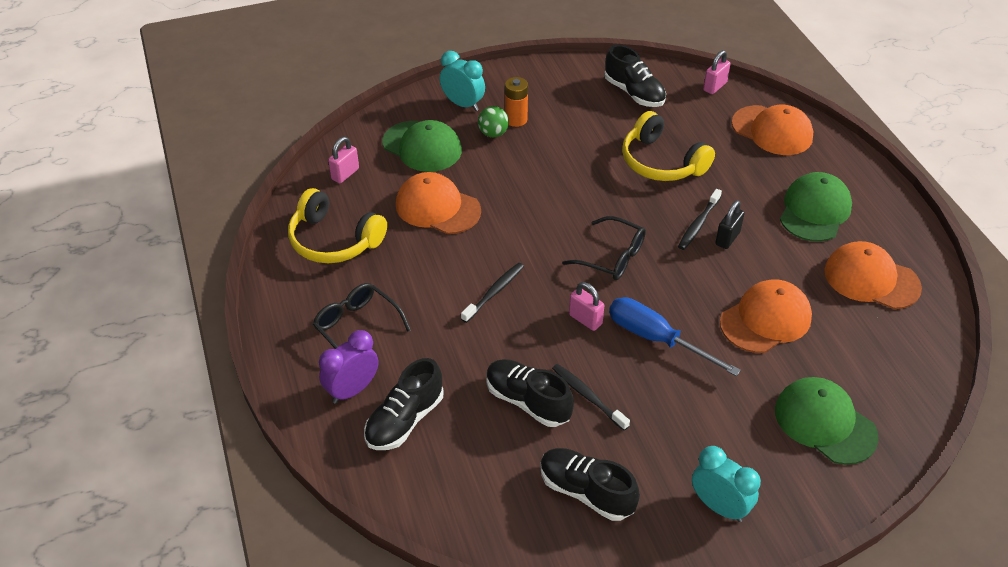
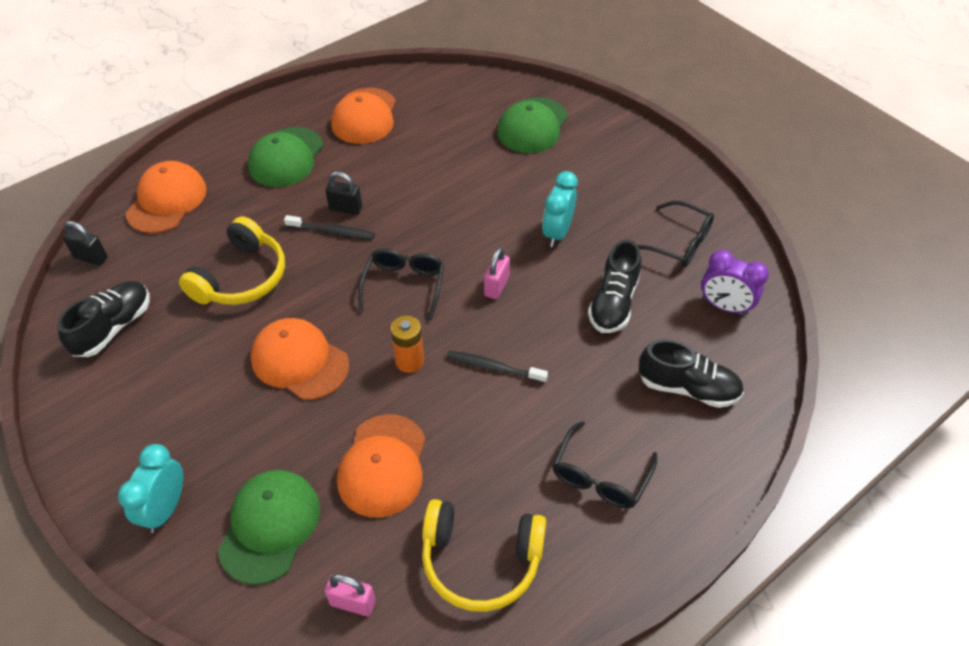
camera: 110 degrees left, 5 degrees up
(334, 240) = (481, 560): yellow headphones -> yellow headphones turned 90 degrees clockwise
(352, 390) = (680, 446): purple clock -> purple clock (724, 306)
(493, 133) = (224, 452): green ball -> none
(516, 119) = (189, 435): orange battery -> orange battery (409, 361)
(586, 492) = (678, 242): black shoe -> black glasses
(588, 396) = (584, 264): black toothbrush -> none
(656, 339) = (496, 233): blue screwdriver -> none
(714, 86) = (91, 258): pink padlock -> black padlock
(719, 506) = (642, 168): turquoise clock -> turquoise clock (557, 233)
(765, 320) = (440, 170): orange cap -> orange cap (300, 361)
(814, 211) = (286, 157): green cap -> green cap turned 75 degrees counterclockwise

